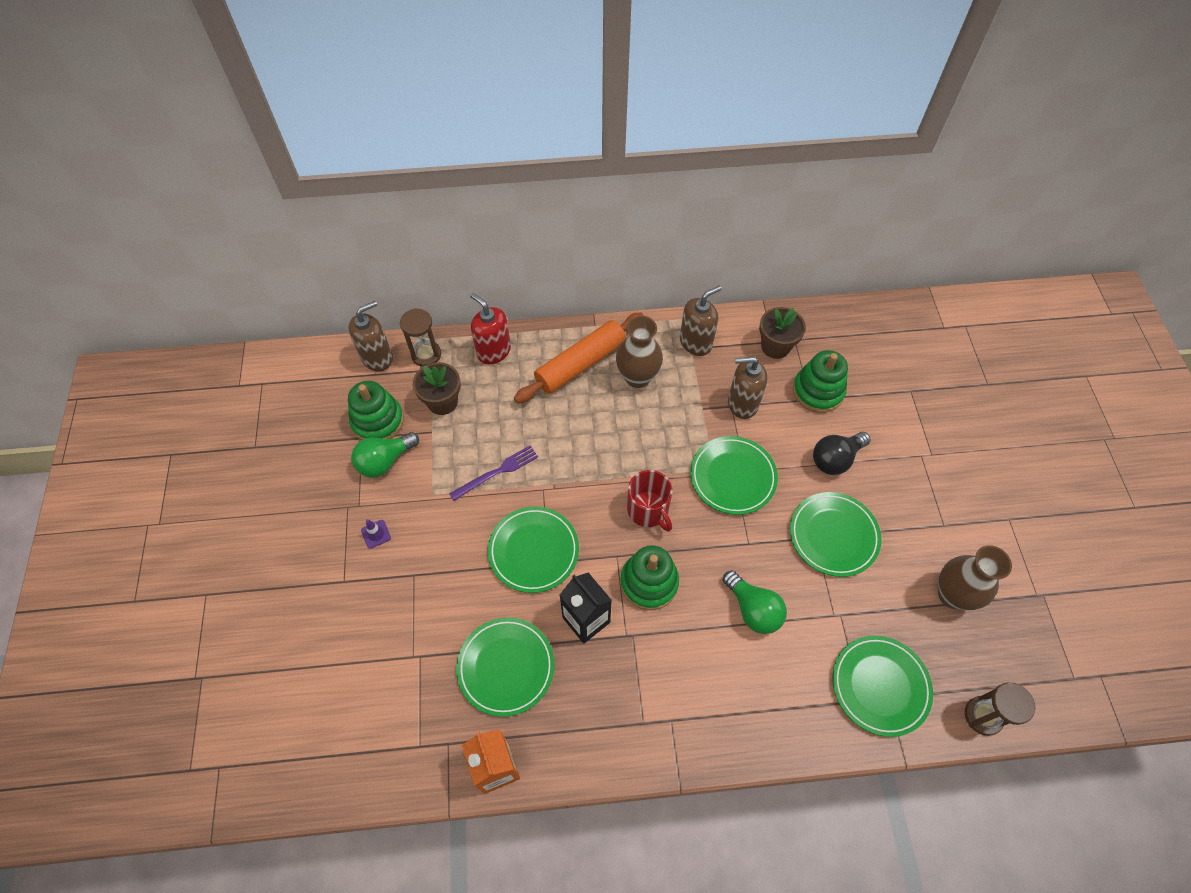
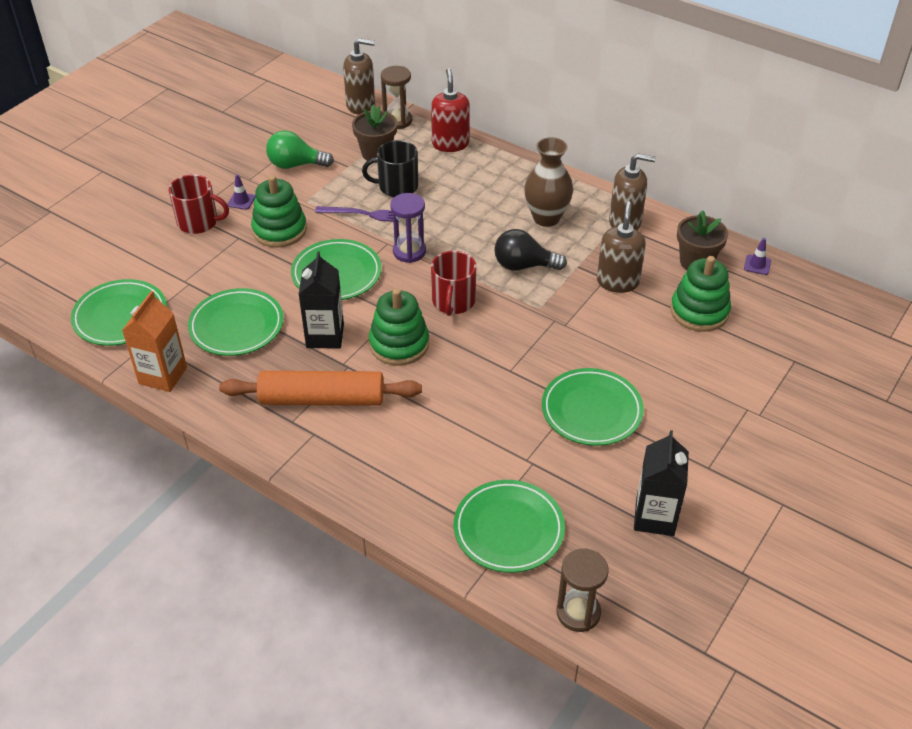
camera: 40 degrees right, 15 degrees down
(360, 585) = (198, 222): none -> red mug
(378, 421) = (318, 140): green stacking toy -> green stacking toy (279, 230)
(494, 425) = (397, 186): none -> black mug
(568, 485) = (409, 252): none -> purple hourglass
(580, 364) = (509, 186): orange rolling pin -> orange rolling pin (322, 399)
(733, 477) = (549, 322): green plate -> green plate (120, 316)
(742, 403) = (617, 282): brown soap dispenser -> brown soap dispenser turned 60 degrees clockwise
(753, 609) = (461, 412): green light bulb -> none
(815, 321) = (757, 265): none -> purple traffic cone
(835, 459) = (658, 364): black light bulb -> black light bulb (523, 266)
(952, 595) = (655, 517): brown vase -> black carton

